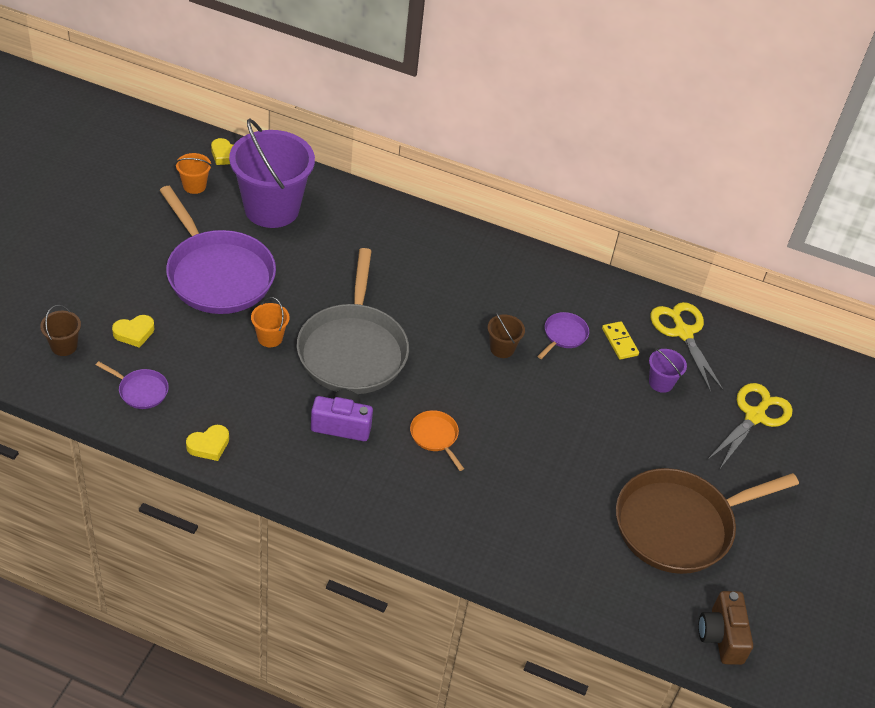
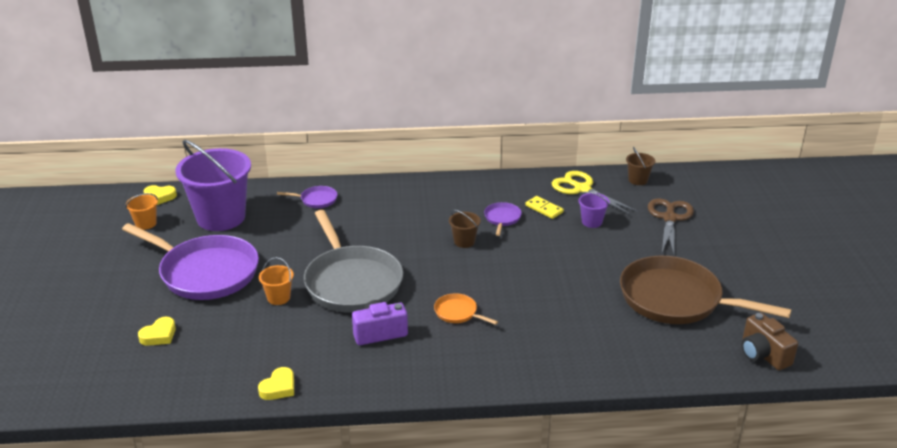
camera: 20 degrees left, 15 degrees down
(64, 346) = (100, 366): brown bucket -> brown bucket (638, 180)
(141, 391) = (192, 372): purple pan -> purple pan (316, 200)
(679, 525) = (676, 299): brown pan -> brown pan turned 75 degrees clockwise
(754, 416) = (669, 218): yellow scissors -> brown scissors

